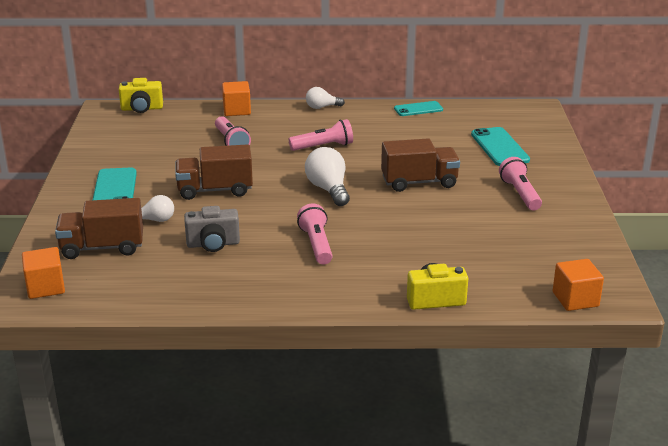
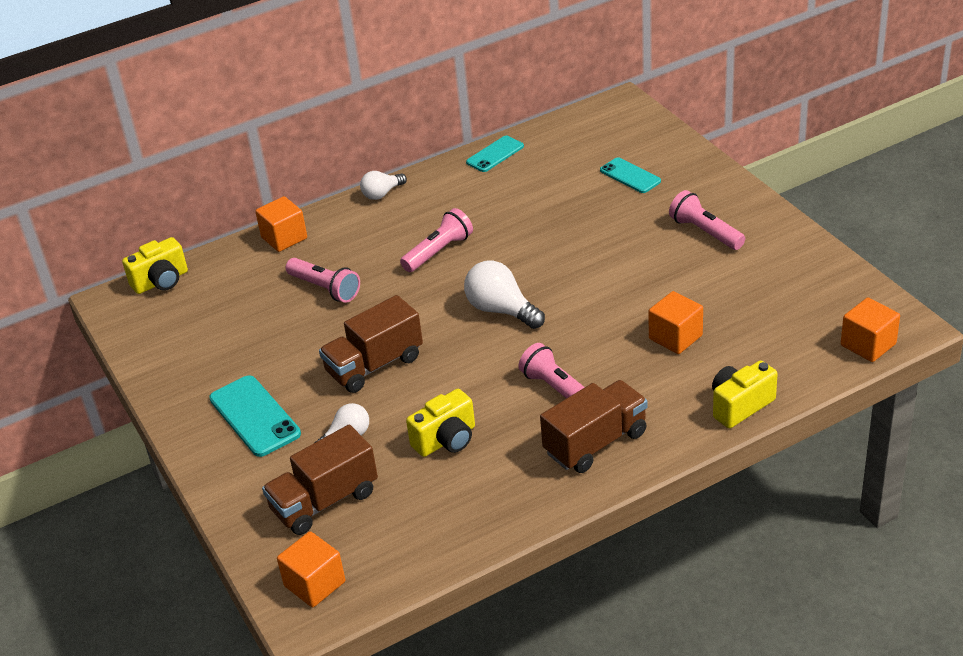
camera: 25 degrees left, 10 degrees up
(213, 244) = (446, 440): grey camera -> yellow camera
(419, 182) = (589, 259): brown truck -> brown truck (595, 443)
(431, 244) = (675, 337): none -> orange cube
(499, 147) = (630, 176): turquoise phone -> turquoise phone, size x0.65

